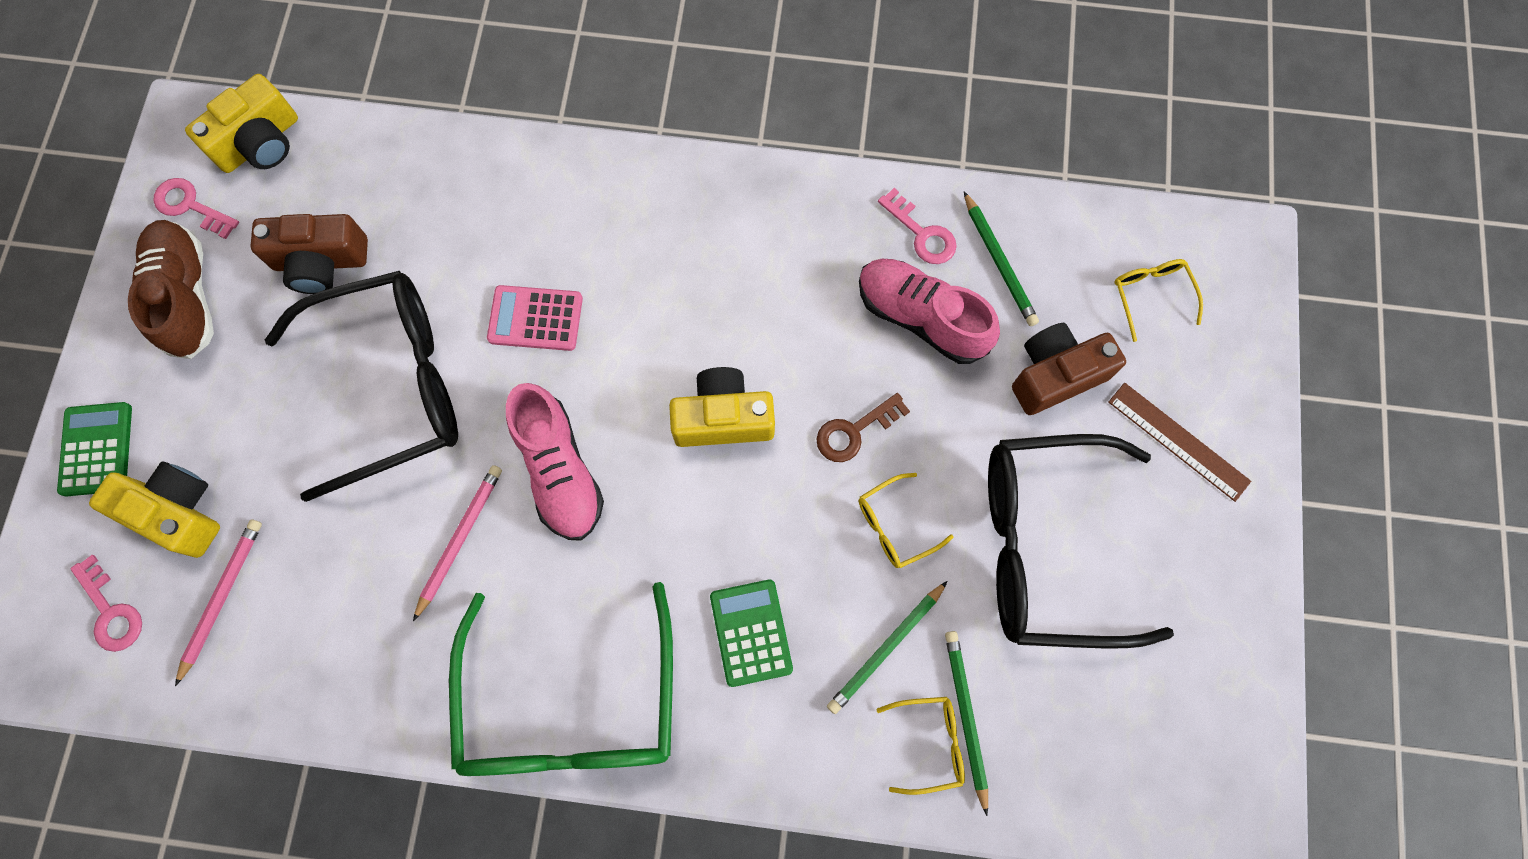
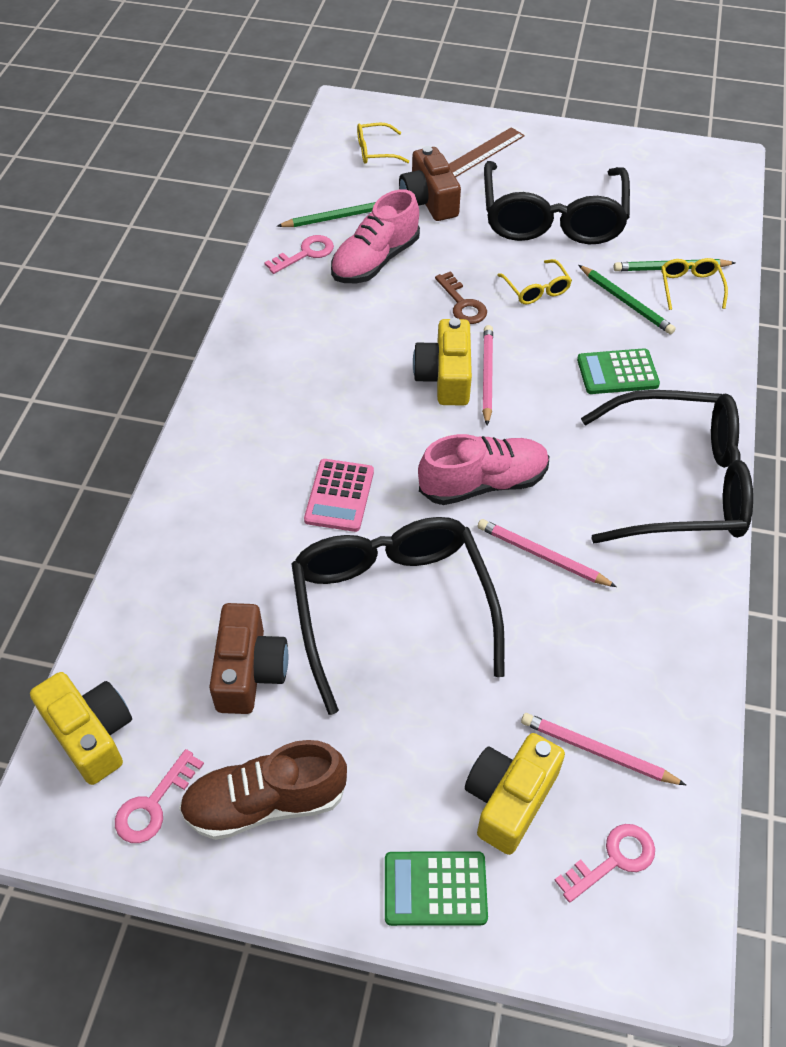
camera: 85 degrees left, 20 degrees down
(570, 704) = (679, 483): green glasses -> black glasses
(729, 468) = (487, 376): none -> pink pencil

